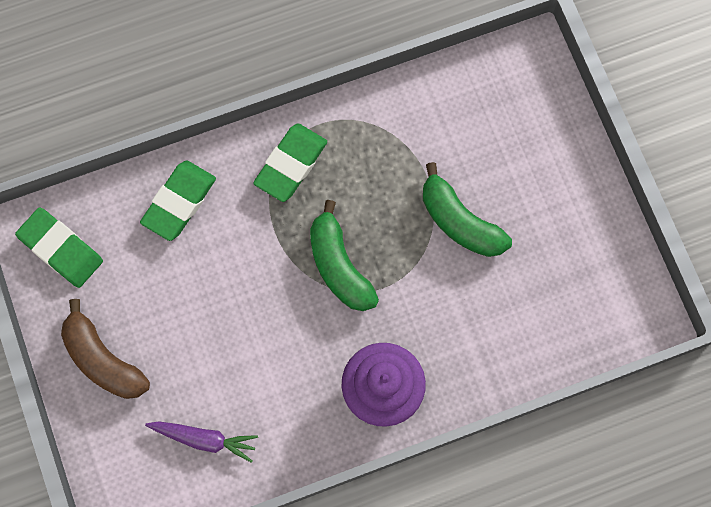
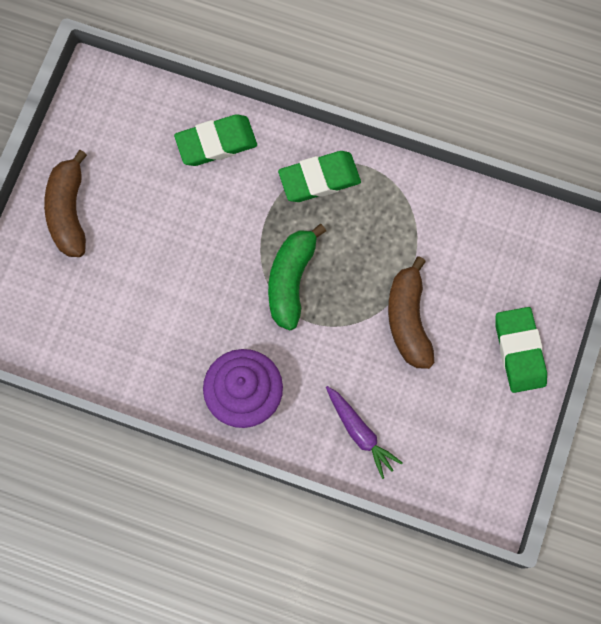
camera: 40 degrees right, 0 degrees up
(61, 249) = (106, 111): green eraser -> green eraser (519, 351)
(204, 439) = (90, 325): purple carrot -> purple carrot (360, 432)
(459, 221) = (408, 320): green banana -> brown banana

